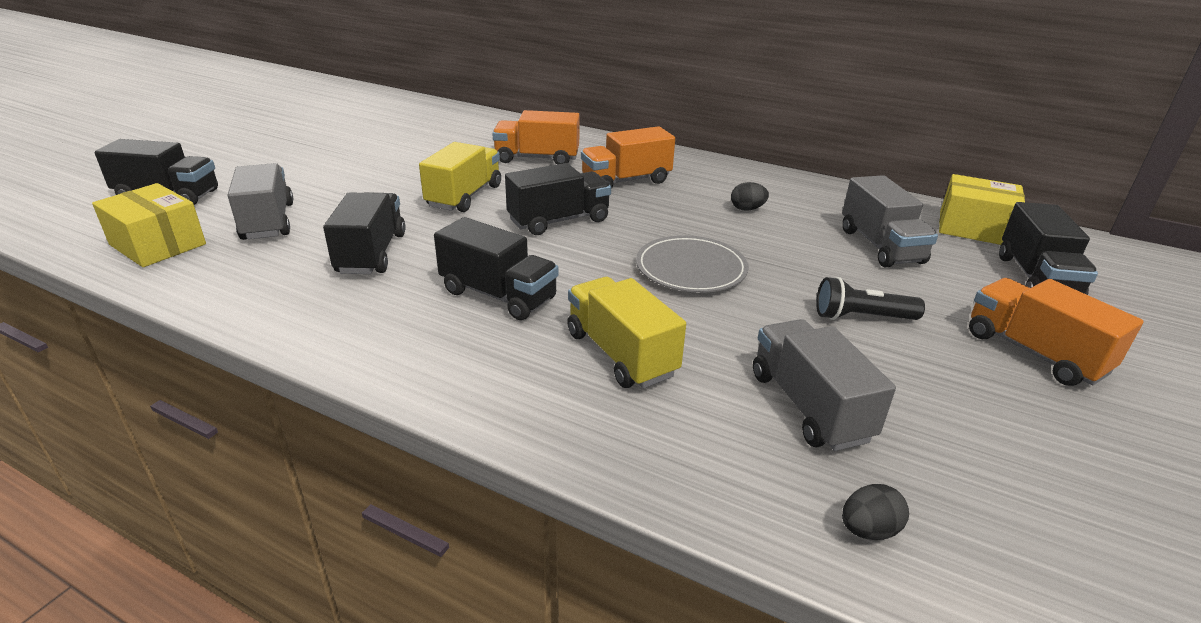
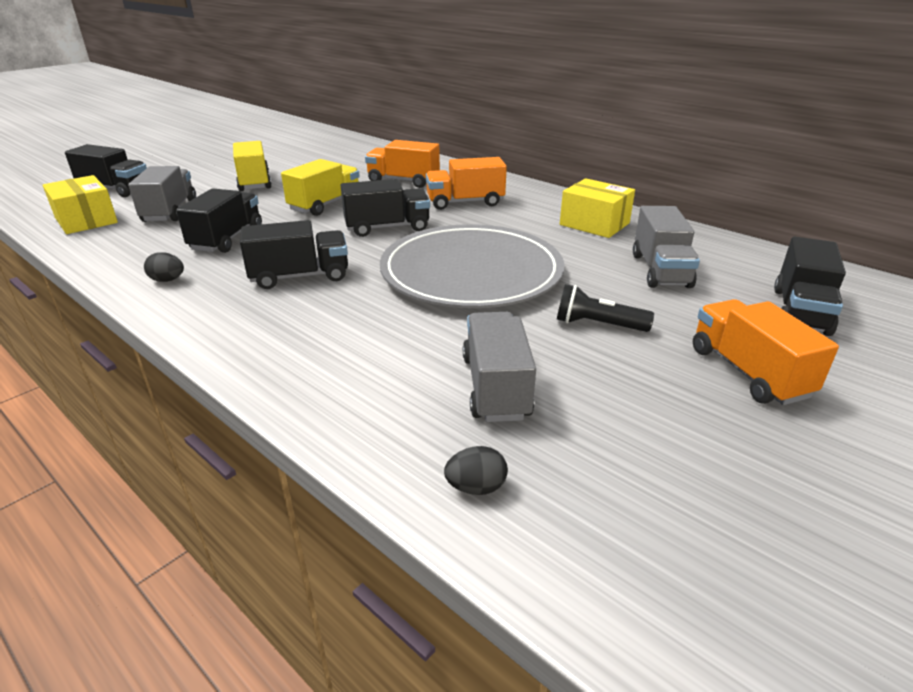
camera: 15 degrees right, 0 degrees up
(498, 295) = (300, 276): black truck -> black truck turned 60 degrees counterclockwise
(621, 354) = (365, 328): yellow truck -> yellow truck (254, 182)
(691, 268) = (471, 272): grey plate -> grey plate, size x1.86
(747, 209) = (556, 231): black egg -> black egg (167, 280)
(973, 228) = (767, 264): yellow box -> yellow box (594, 224)

